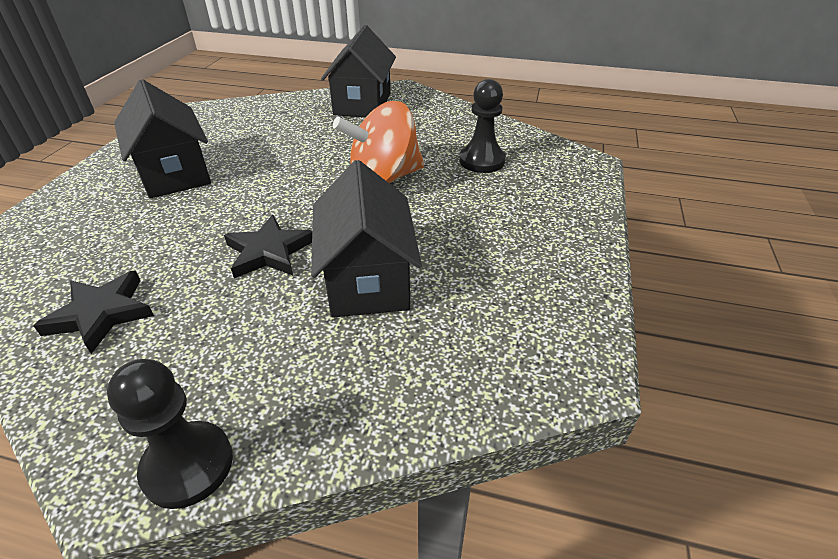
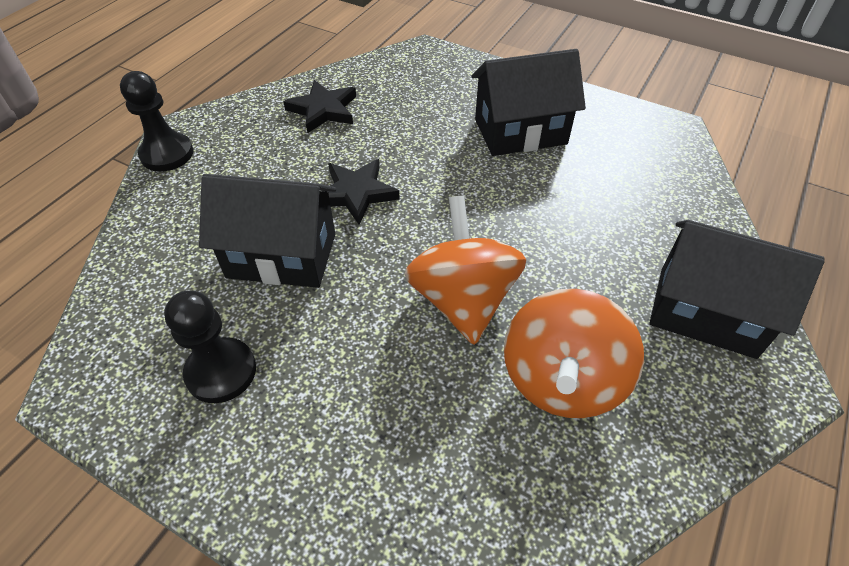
camera: 105 degrees right, 10 degrees up
(432, 140) = (561, 380): none -> orange spinning top
(482, 161) = (481, 431): black pawn -> black pawn (221, 372)

